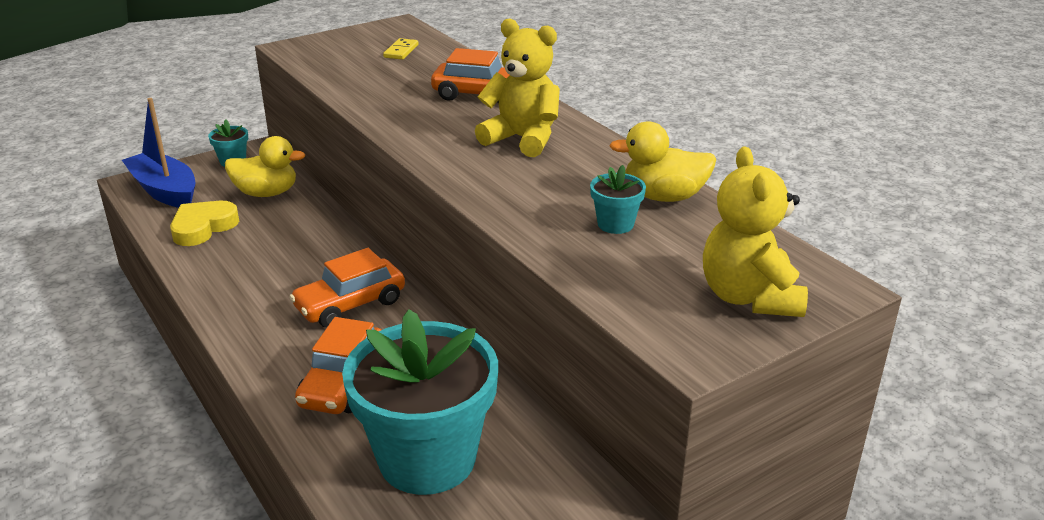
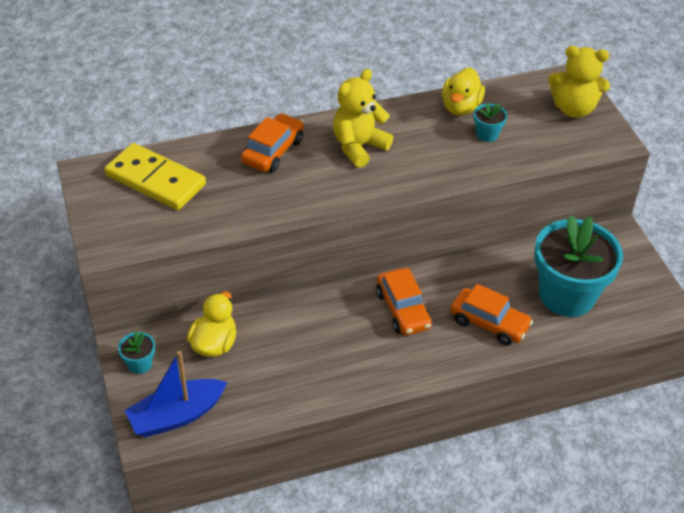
camera: 75 degrees left, 15 degrees up
(203, 227) = (257, 389): yellow heart -> none
(401, 51) = (155, 180): yellow domino -> yellow domino, size x2.42

